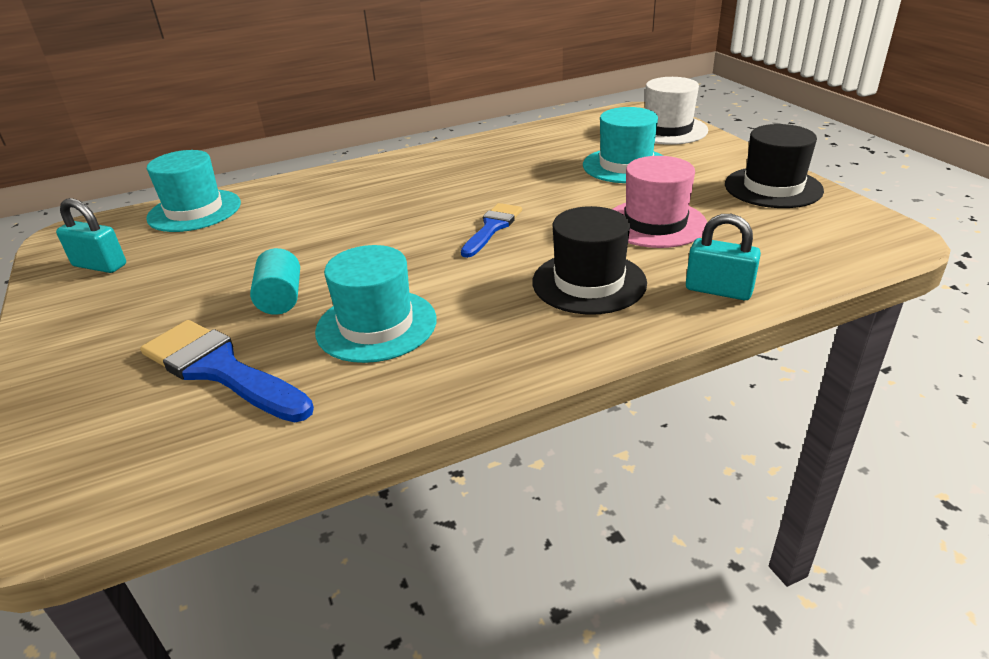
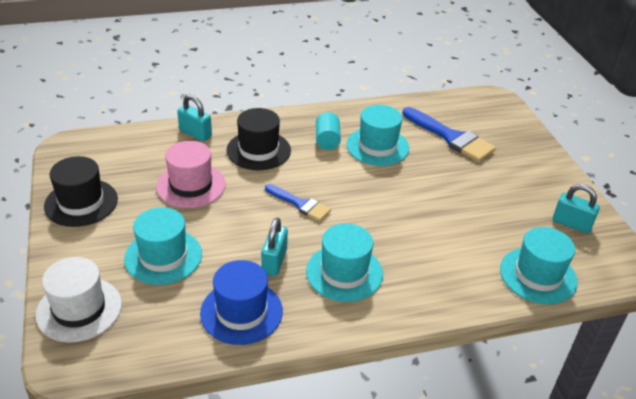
camera: 175 degrees left, 5 degrees up
(281, 299) = (434, 172): turquoise cylinder -> turquoise cylinder (327, 140)
(422, 182) = (344, 272): none -> turquoise hat
(492, 228) = (300, 204): blue brush -> blue brush turned 90 degrees counterclockwise
(503, 179) = (274, 261): none -> turquoise padlock
(519, 148) = (241, 312): none -> blue hat

